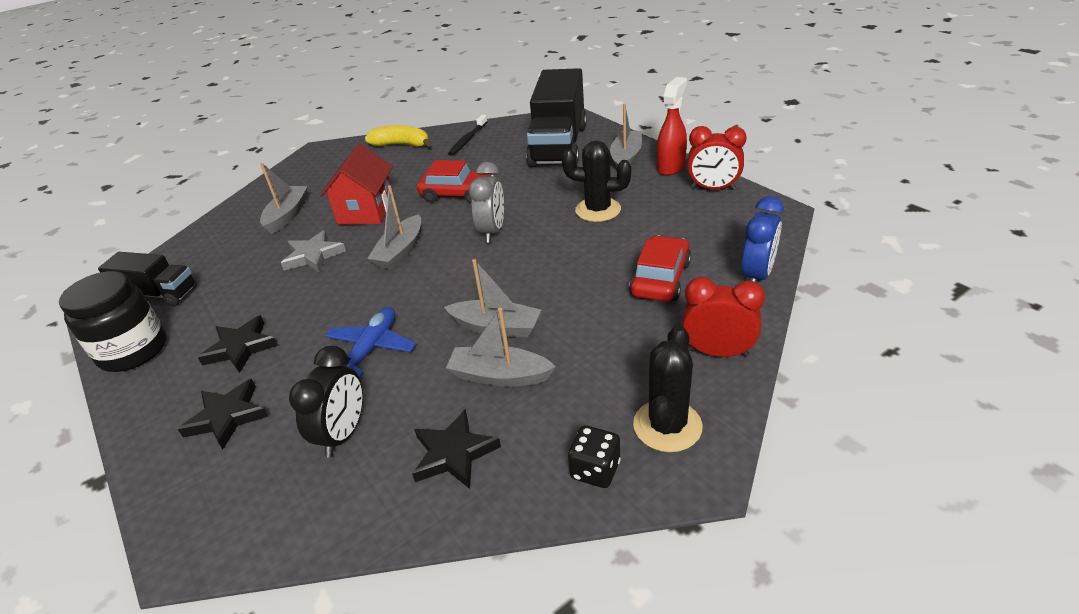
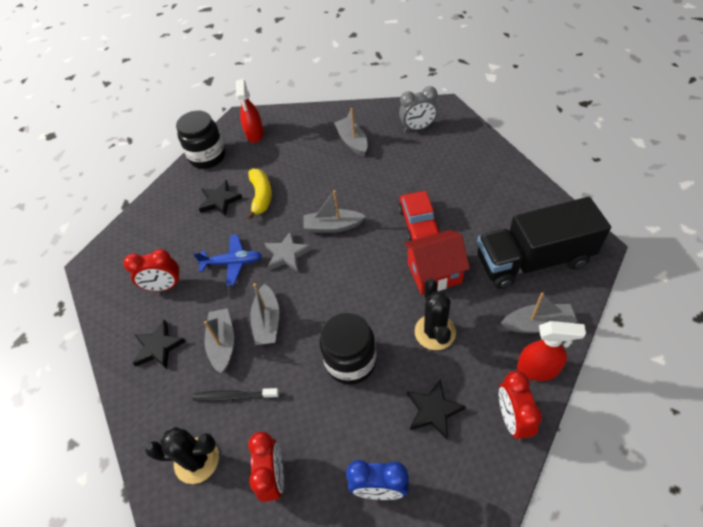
camera: 70 degrees right, 15 degrees up
(159, 294) = (255, 134): black truck -> red spray bottle
(227, 417) = (168, 228): black star -> black star (433, 410)
(287, 215) = (352, 142): grey boat -> grey boat turned 105 degrees counterclockwise
(313, 255) = (313, 182): grey star -> grey star (287, 254)
(343, 434) = (164, 286): black clock -> red clock
(366, 211) = (373, 181): red house -> red house (434, 273)
(401, 145) = (477, 150): yellow banana -> yellow banana (261, 196)
(468, 140) = (508, 189): black toothbrush -> black toothbrush (234, 396)
(492, 232) = (375, 270): grey clock -> grey clock (418, 128)
(595, 470) = (156, 427): black dice -> none
(598, 269) = (351, 361): none -> black jar
(660, 279) = (352, 411): red car -> none

